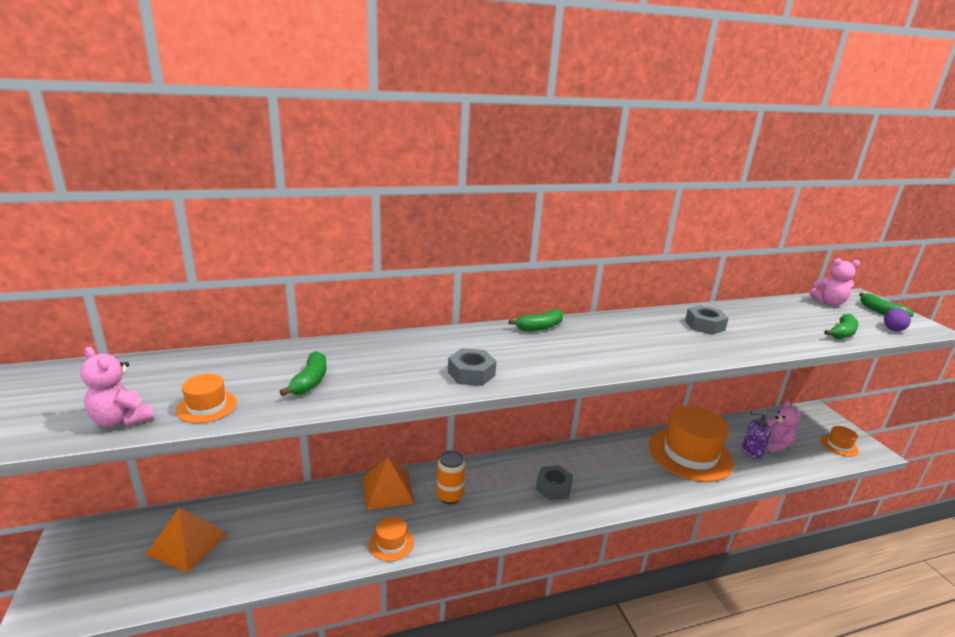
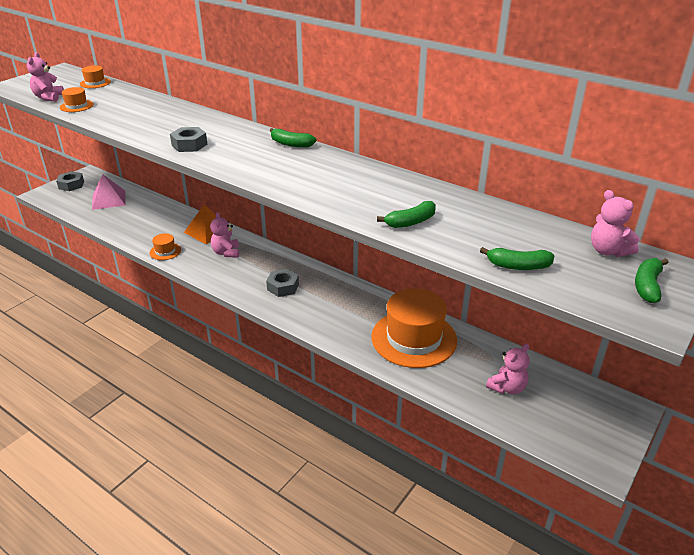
camera: 55 degrees right, 10 degrees up
(187, 543) = (109, 199): orange pyramid -> pink pyramid
(310, 381) = (126, 114): green banana -> green banana (410, 222)
(449, 496) = (226, 253): orange can -> pink teddy bear
(704, 325) = (407, 198): grey nut -> grey nut (71, 185)
(752, 450) = (472, 374): purple soap dispenser -> none
(839, 445) = (574, 435): orange hat -> orange hat (95, 83)
(892, 329) = (597, 297): purple egg -> none

